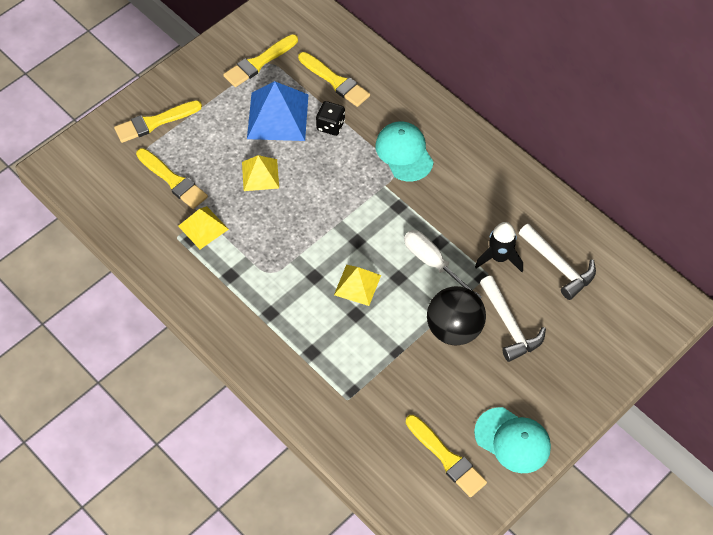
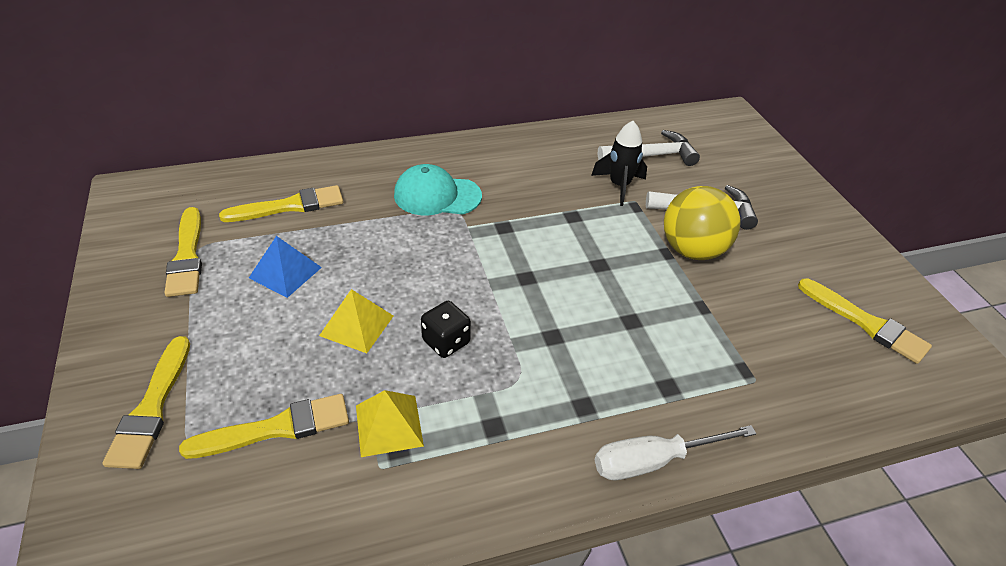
camera: 65 degrees left, 15 degrees down
(278, 116) = (285, 272): blue pyramid -> blue pyramid, size x0.60
(330, 125) = (346, 234): black dice -> black dice (446, 341)
(357, 285) = (589, 302): yellow pyramid -> none
(433, 263) = (597, 232): white screwdriver -> white screwdriver (654, 461)
(447, 458) = (866, 323): yellow brush -> yellow brush turned 60 degrees clockwise
(454, 329) = (692, 250): black ball -> yellow ball
(512, 440) = (852, 264): turquoise cap -> none

